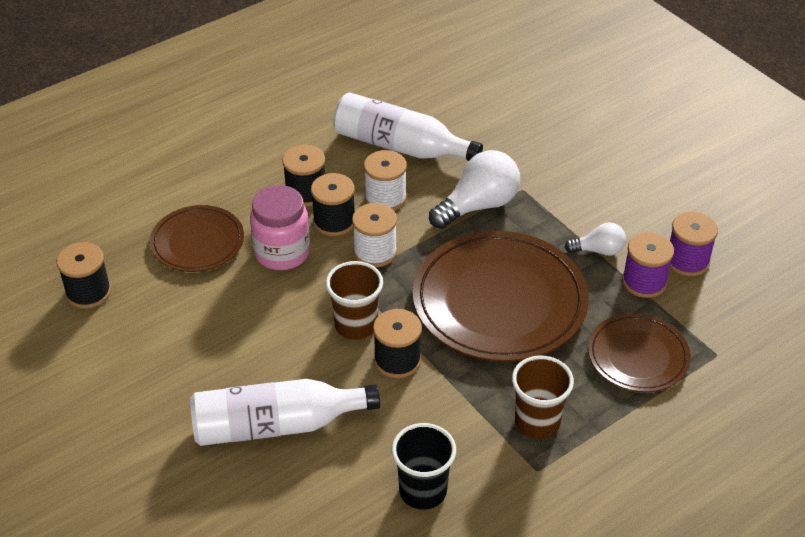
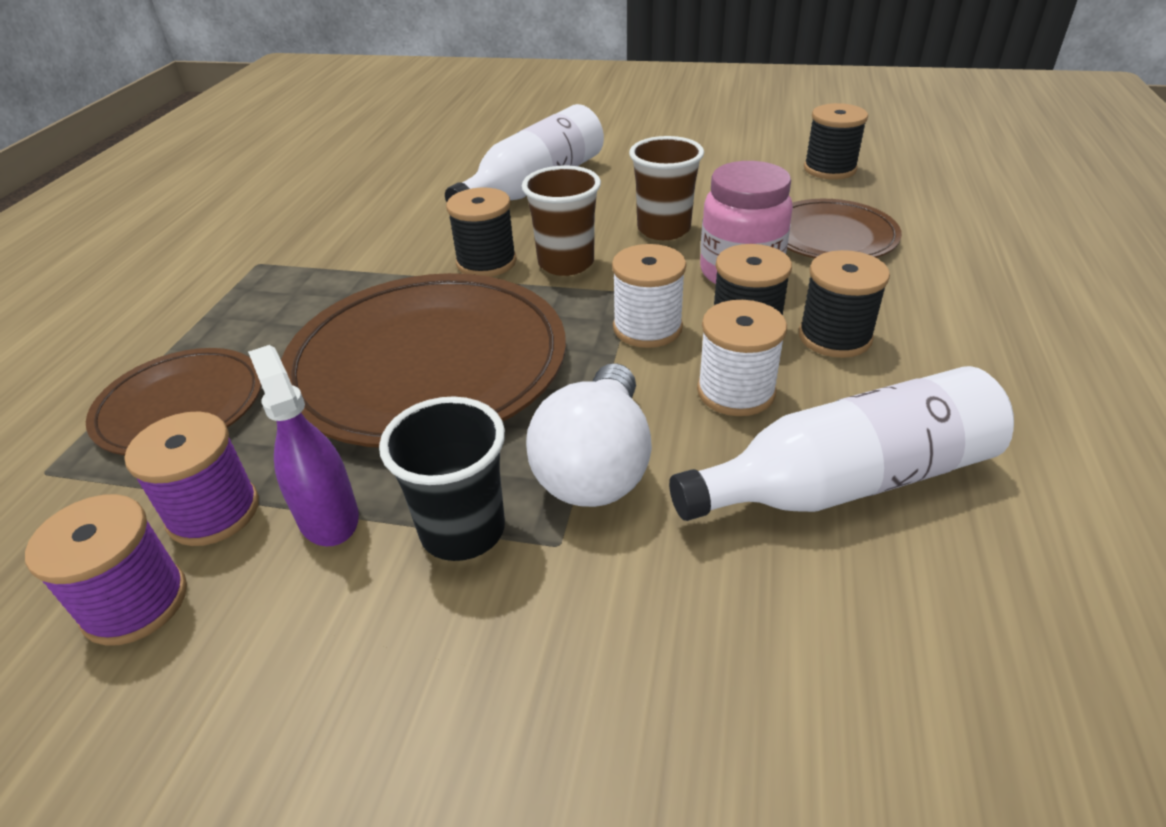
camera: 140 degrees right, 5 degrees down
(423, 491) = (360, 210): black cup -> black cup (463, 530)
(537, 422) = (283, 291): brown cup -> brown cup (663, 229)
(598, 250) = (328, 517): white light bulb -> purple spray bottle

